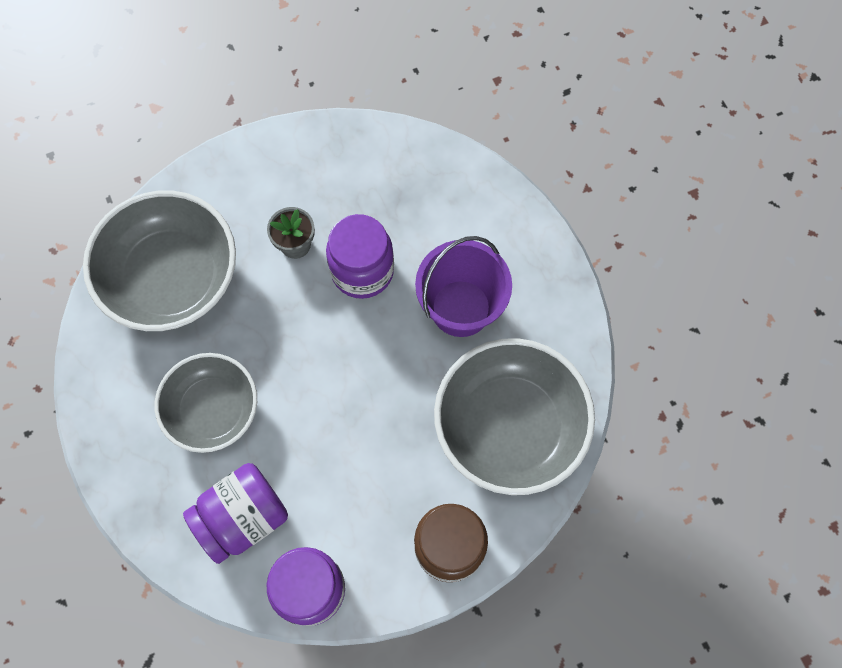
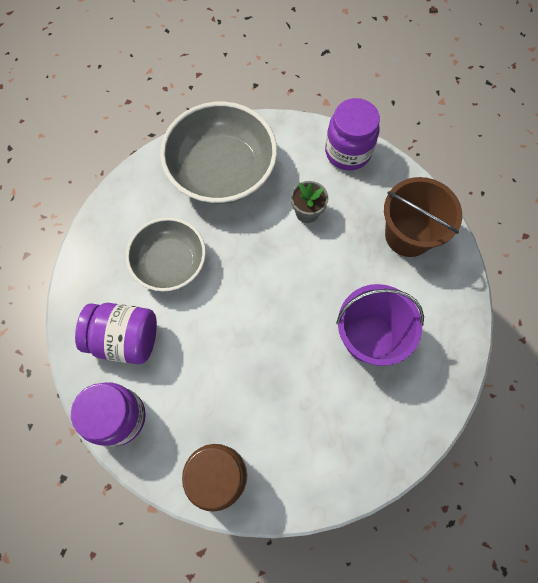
camera: 45 degrees right, 0 degrees up
(362, 271) = (330, 261): purple jar -> purple jar (348, 152)
(408, 184) = (408, 235): none -> brown bucket
(509, 426) = (327, 439): grey bowl -> none

